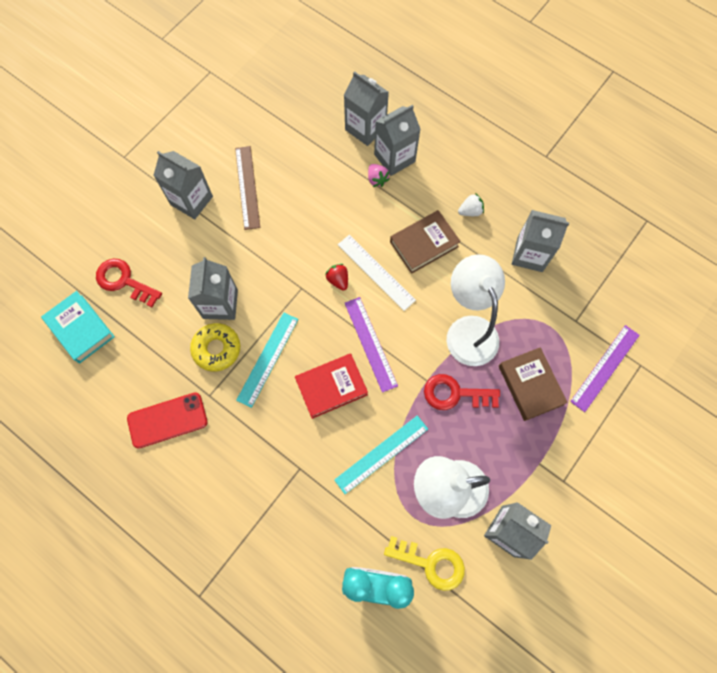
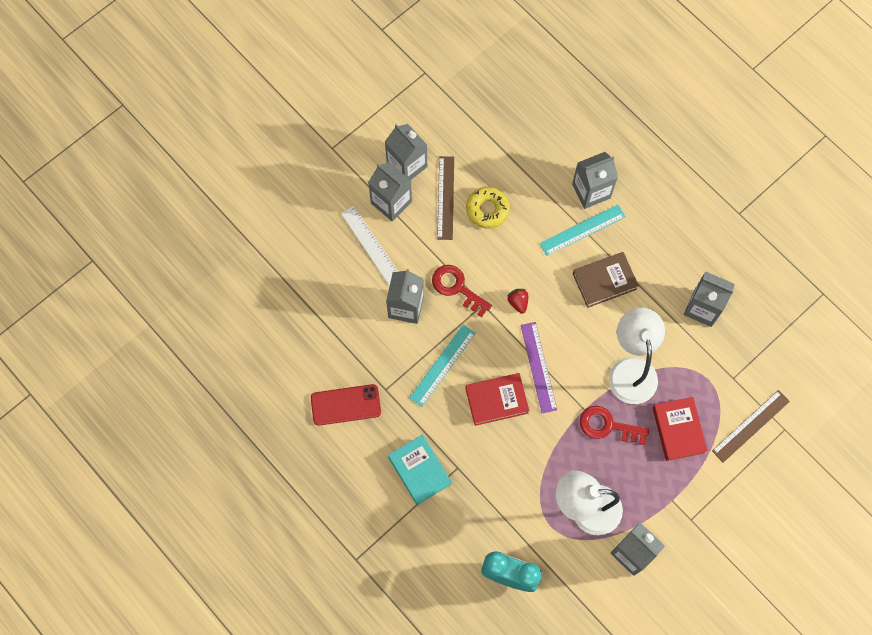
camera: 10 degrees right, 0 degrees up
(80, 329) = (276, 308): turquoise book -> turquoise book (419, 470)
(124, 281) = (320, 270): red key -> red key (457, 288)
(216, 349) = (397, 348): yellow donut -> yellow donut (487, 210)
(365, 128) = (568, 156): grey carton -> grey carton (407, 165)
(376, 272) = (554, 301): white ruler -> white ruler (371, 245)
(377, 179) = (570, 210): pink strawberry -> none
(381, 454) = (532, 467): turquoise ruler -> turquoise ruler (582, 230)
(430, 563) = (559, 568): yellow key -> none
(470, 211) = (654, 256): white strawberry -> none
(530, 385) = (678, 430): brown book -> red book
(605, 368) = (750, 426): purple ruler -> brown ruler

